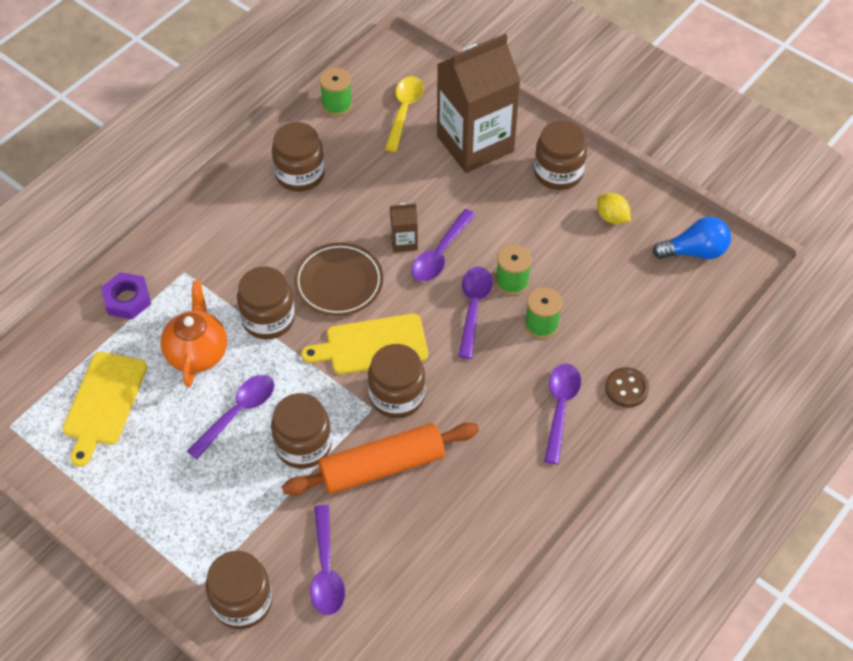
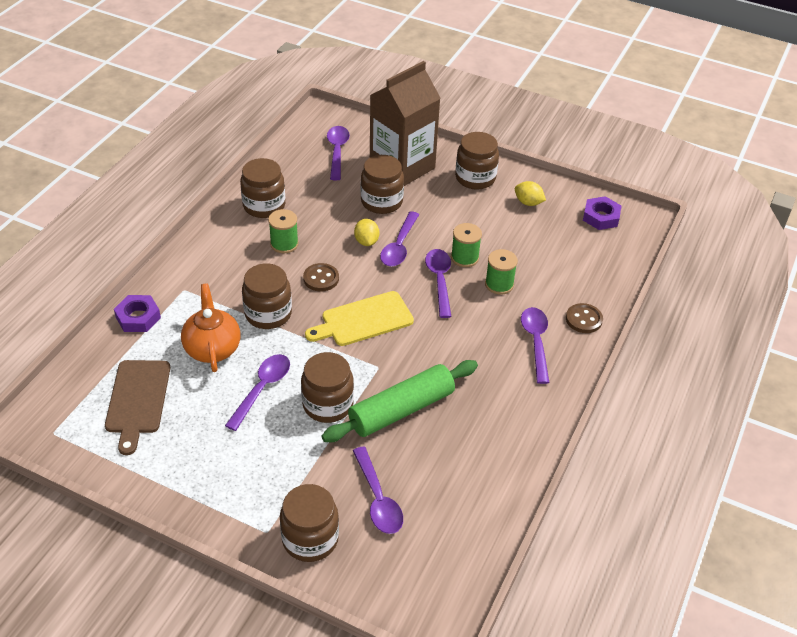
camera: 15 degrees left, 10 degrees down
(104, 403) = (138, 400): yellow cutting board -> brown cutting board
(337, 104) = (280, 154): green spool -> green spool (284, 244)
(339, 283) = (321, 278): brown plate -> brown button
(382, 467) = (401, 410): orange rolling pin -> green rolling pin
(397, 396) = (397, 354): brown jar -> brown jar (381, 202)
(404, 111) = (337, 151): yellow spoon -> purple spoon
(404, 241) = (366, 241): brown carton -> yellow lemon
(694, 251) = (601, 217): blue light bulb -> purple nut

